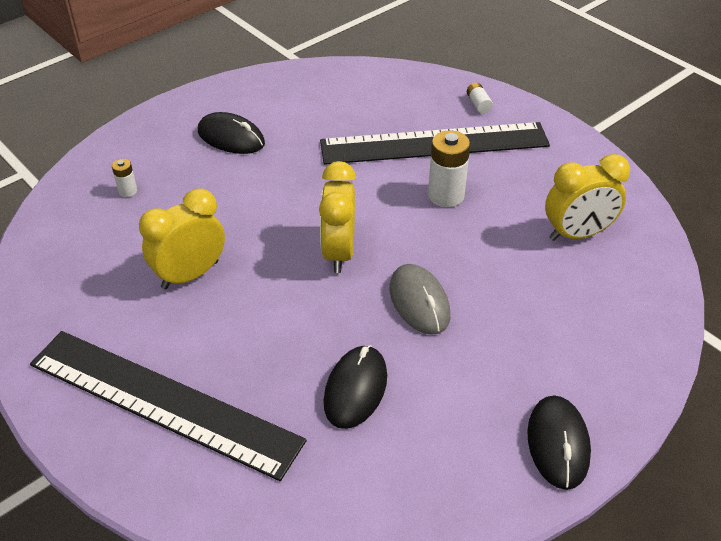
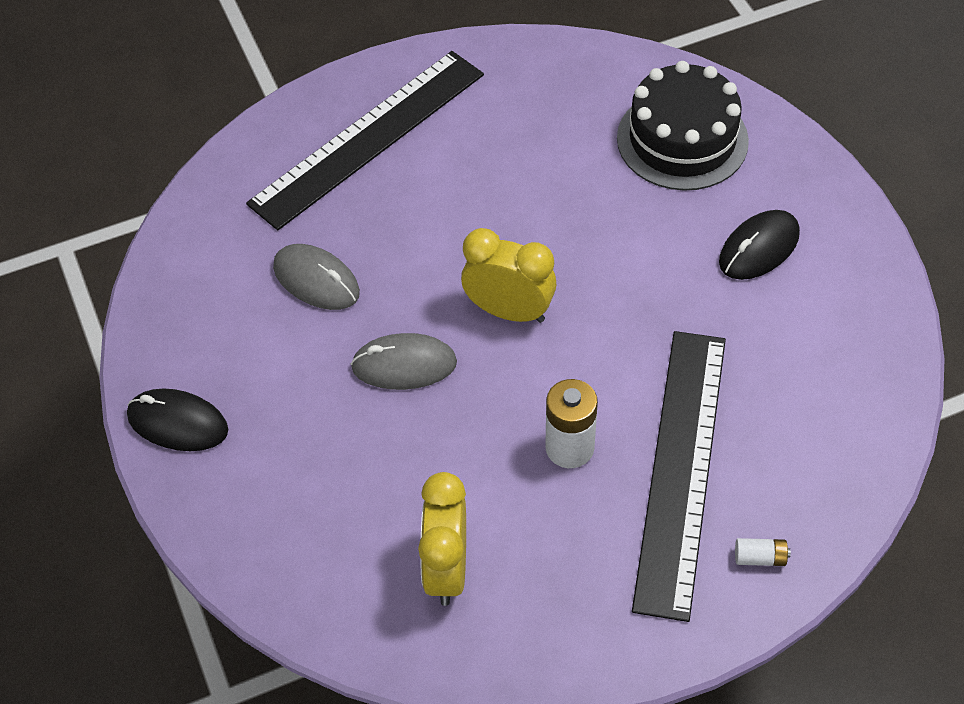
camera: 110 degrees right, 10 degrees up
(127, 191) = (682, 139): white battery -> black cake
(190, 275) = (524, 177): yellow clock -> none
(355, 389) = (316, 280): black mouse -> grey mouse

